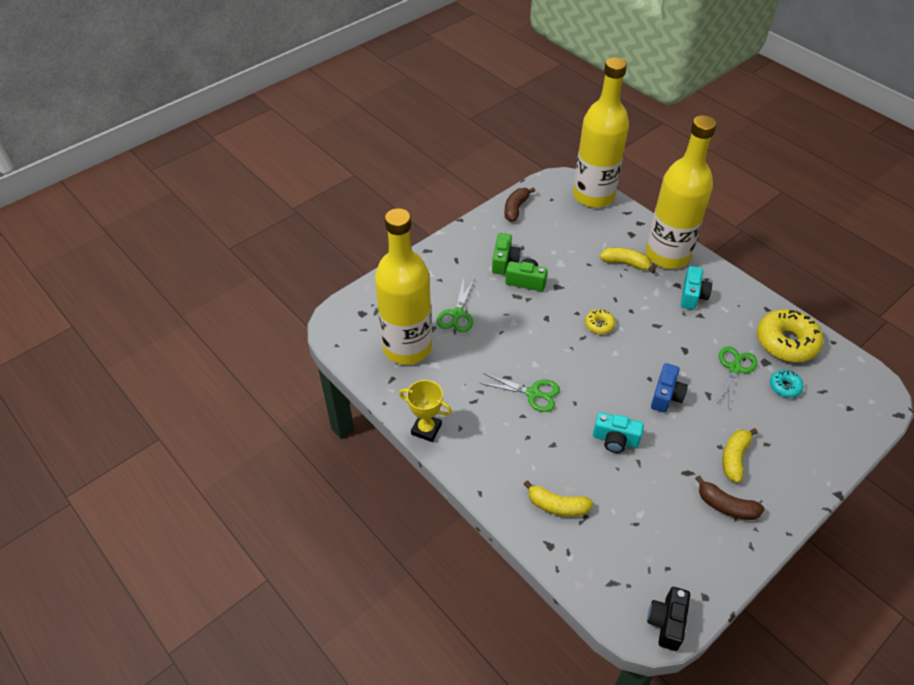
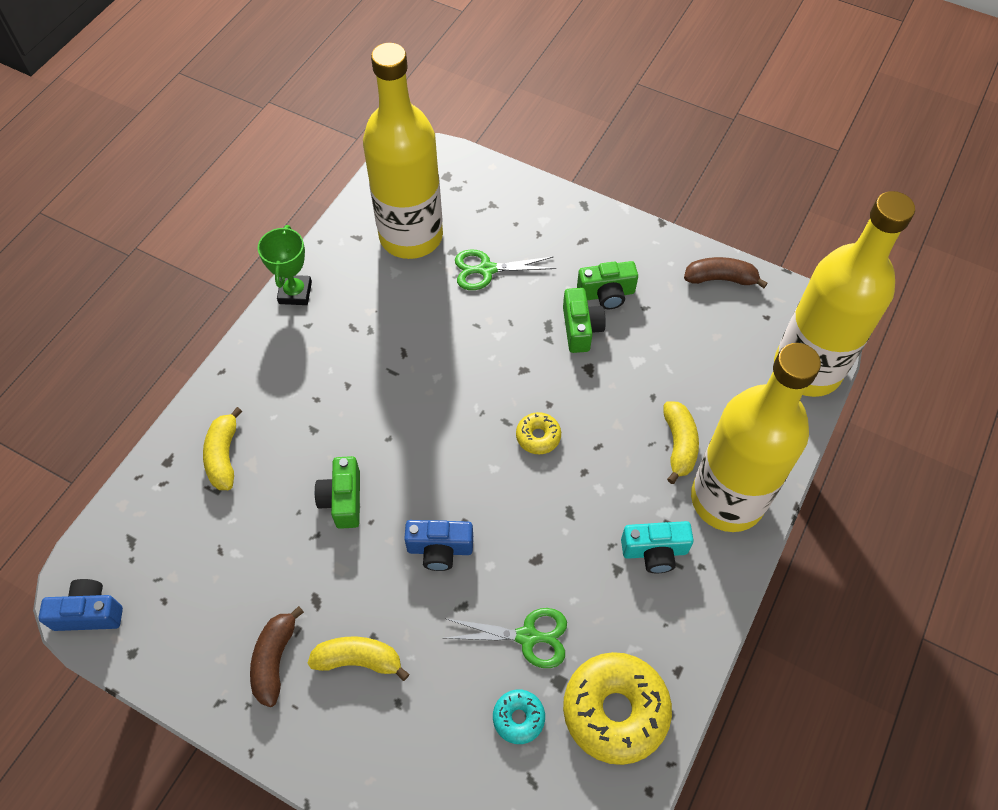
camera: 70 degrees right, 10 degrees up
(426, 429) = (295, 293): yellow trophy -> green trophy
(533, 393) = (387, 387): green scissors -> none
(615, 440) = (343, 499): turquoise camera -> green camera
(666, 622) = (89, 613): black camera -> blue camera

